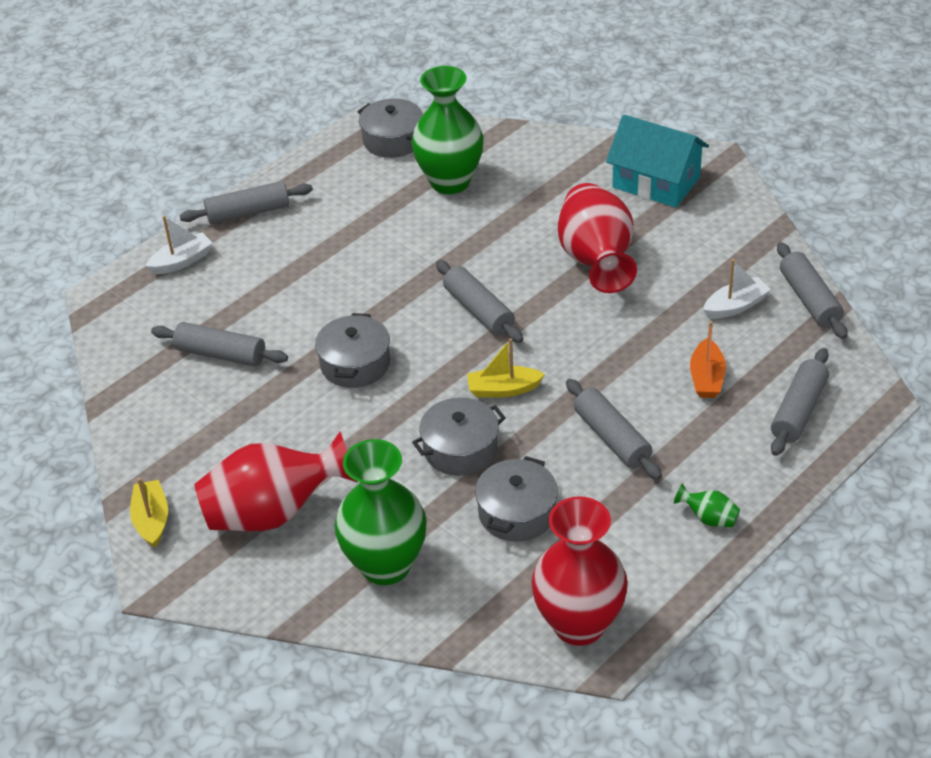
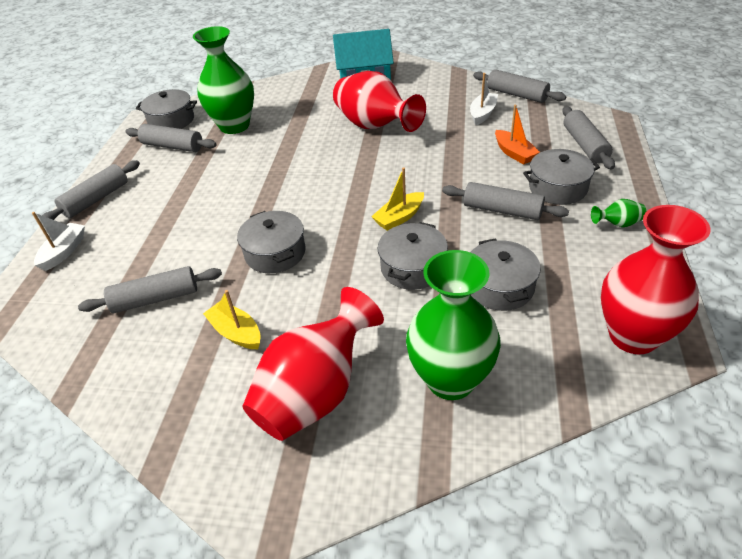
camera: 35 degrees left, 0 degrees up
(152, 520) = (206, 467): yellow boat -> yellow boat (236, 332)
(478, 310) = (330, 182): grey rolling pin -> grey rolling pin (172, 146)
(700, 445) = (558, 188): none -> grey pot

